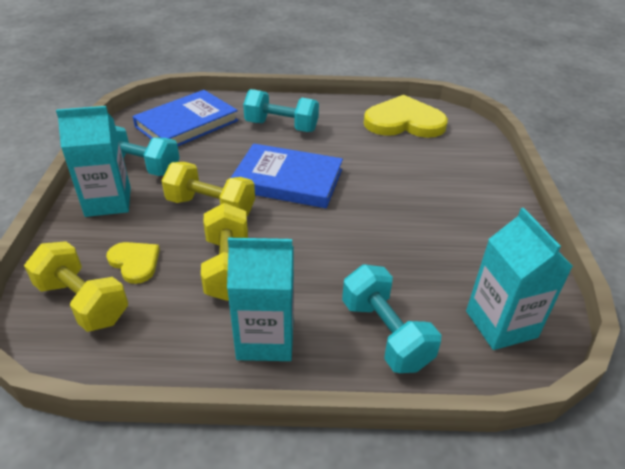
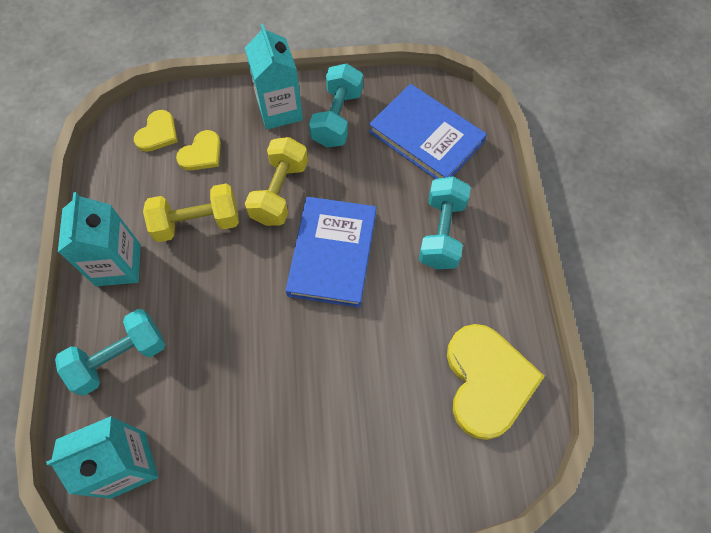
camera: 85 degrees right, 25 degrees up
(83, 302) = (157, 133): yellow dumbbell -> yellow heart

